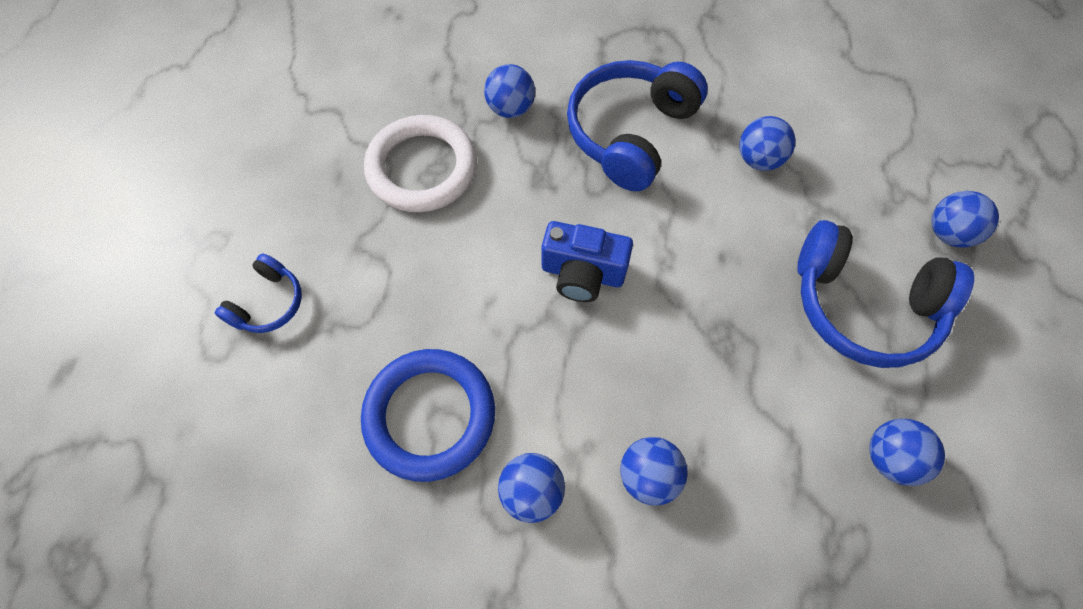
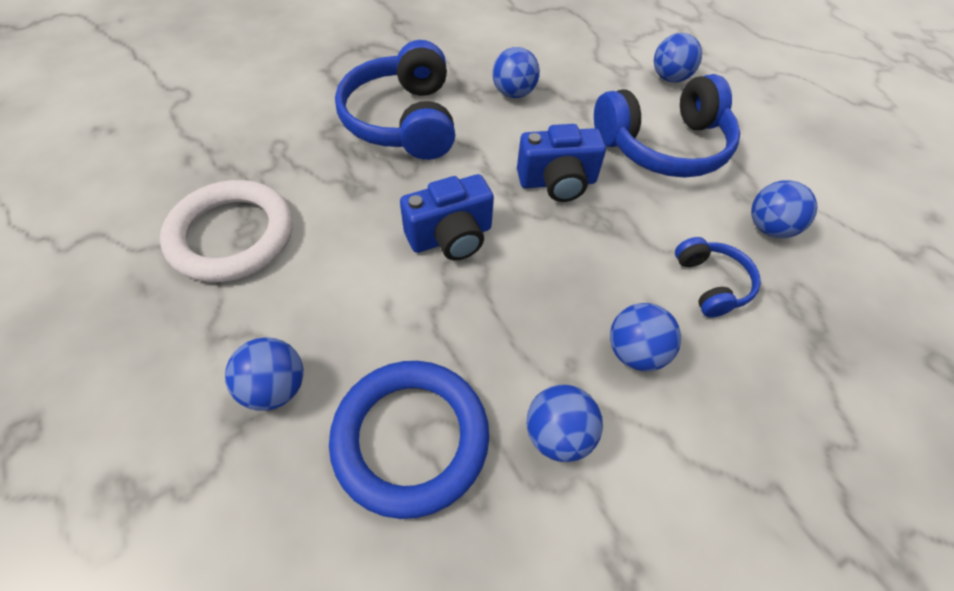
camera: 40 degrees left, 10 degrees down
(268, 303) = (142, 453): blue headphones -> blue headphones (711, 284)
(510, 108) = (283, 150): blue ball -> blue ball (275, 388)
(719, 279) = (557, 182): none -> blue camera

